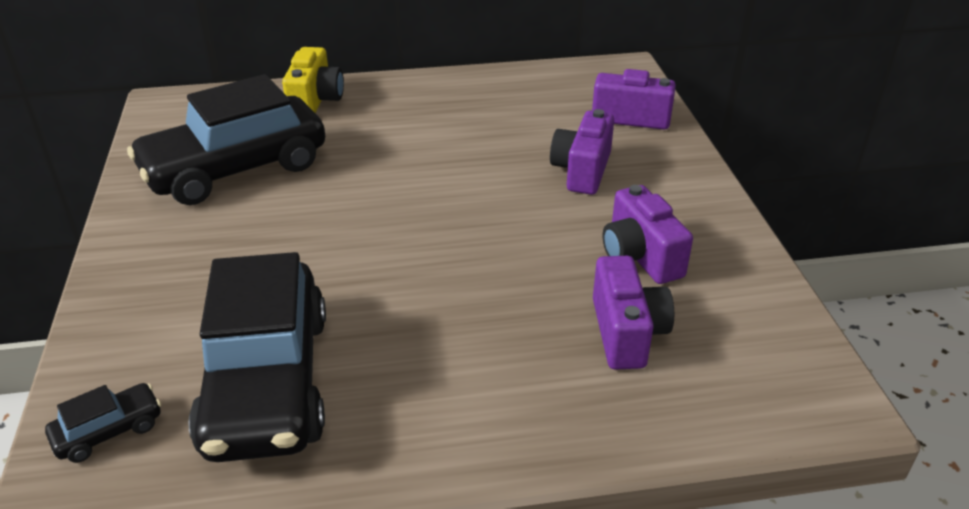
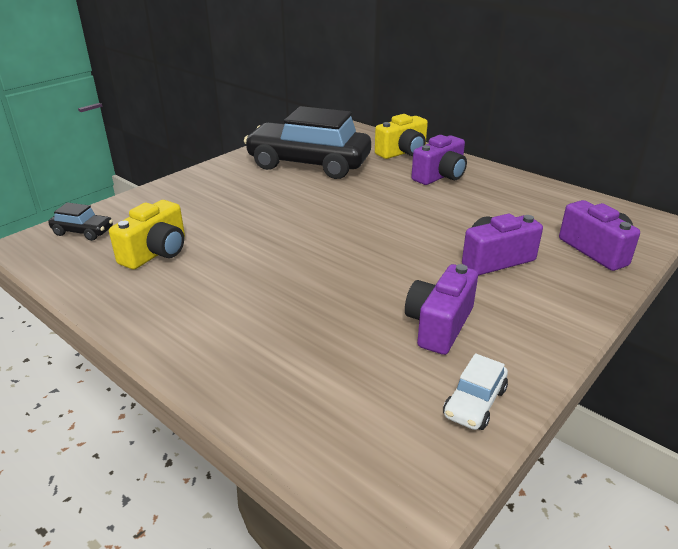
camera: 50 degrees right, 5 degrees down
(267, 382) = (156, 253): black car -> yellow camera
(626, 332) = (347, 355): purple camera -> purple camera (440, 176)
(754, 297) = (474, 403): none -> white car

